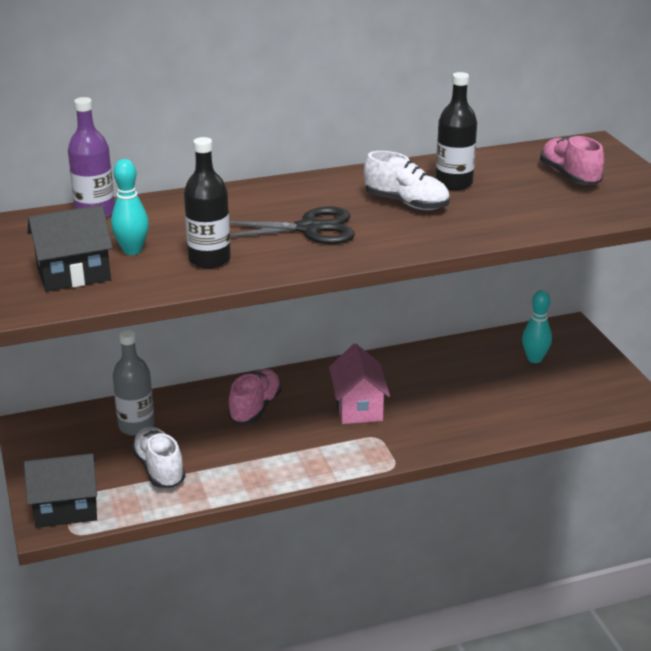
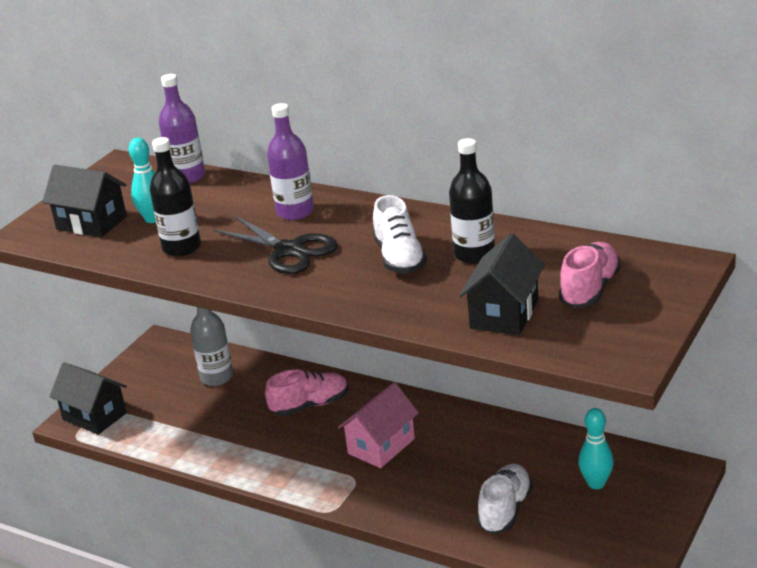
camera: 50 degrees right, 0 degrees up
(159, 469) = (183, 419): white shoe -> white shoe (505, 510)
(255, 204) = (295, 212): none -> purple bottle
(549, 208) = (504, 314): none -> black house

